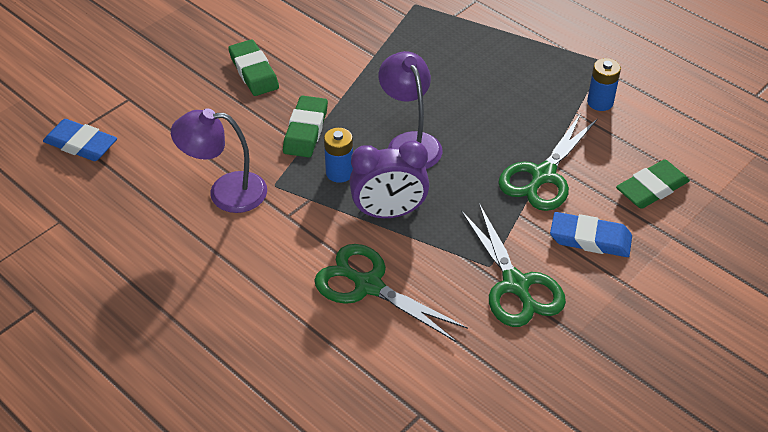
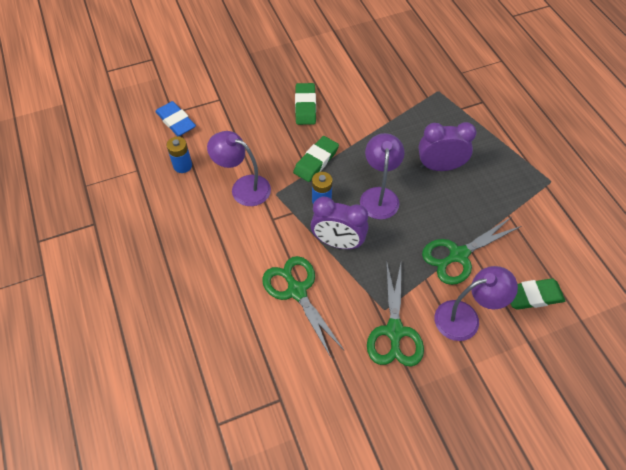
camera: 25 degrees right, 10 degrees up
(465, 87) = (440, 167): none -> purple clock
(590, 239) = (466, 318): blue eraser -> purple lamp
(600, 102) = (531, 213): blue battery -> blue battery (182, 166)

